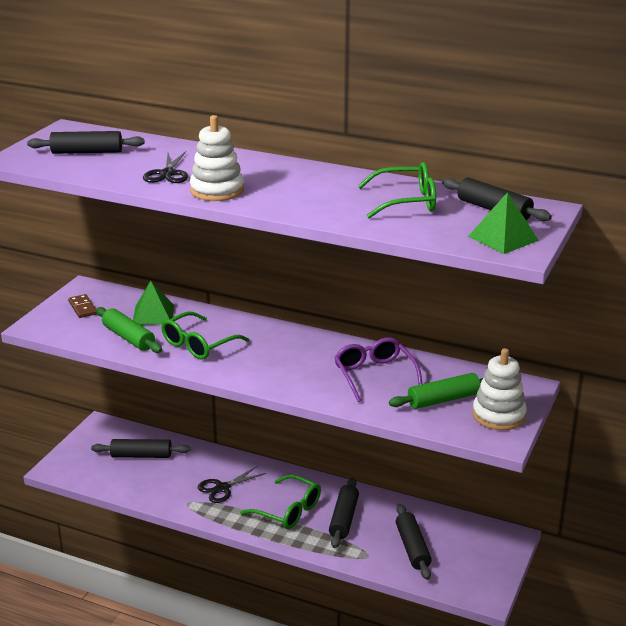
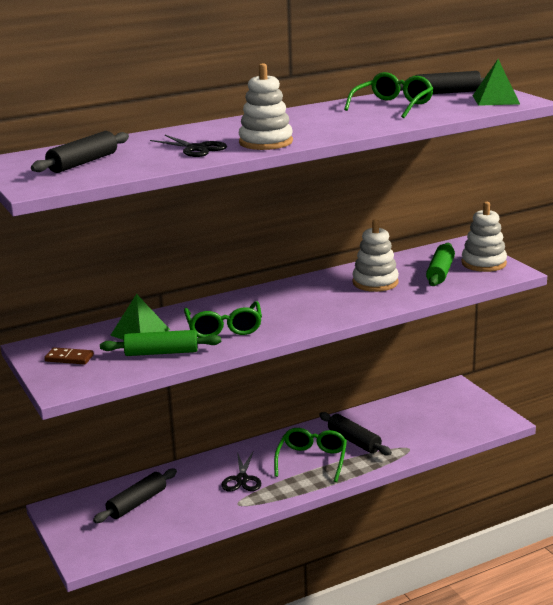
camera: 50 degrees left, 5 degrees down
(288, 510) = (312, 460): green glasses -> green glasses turned 60 degrees counterclockwise
(374, 375) = (375, 282): purple glasses -> white stacking toy
(412, 548) = (422, 427): black rolling pin -> none

